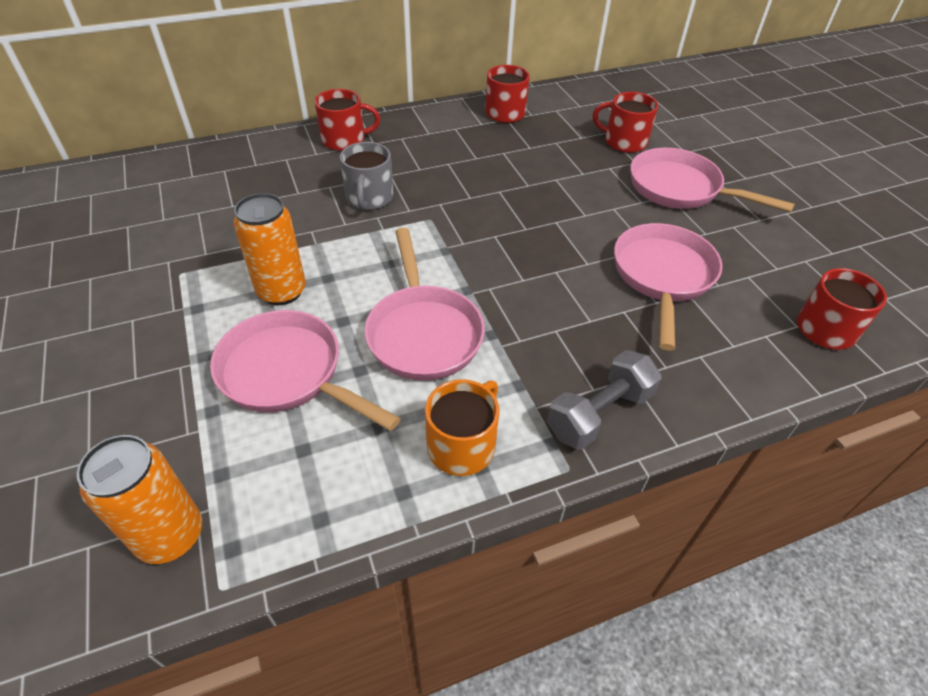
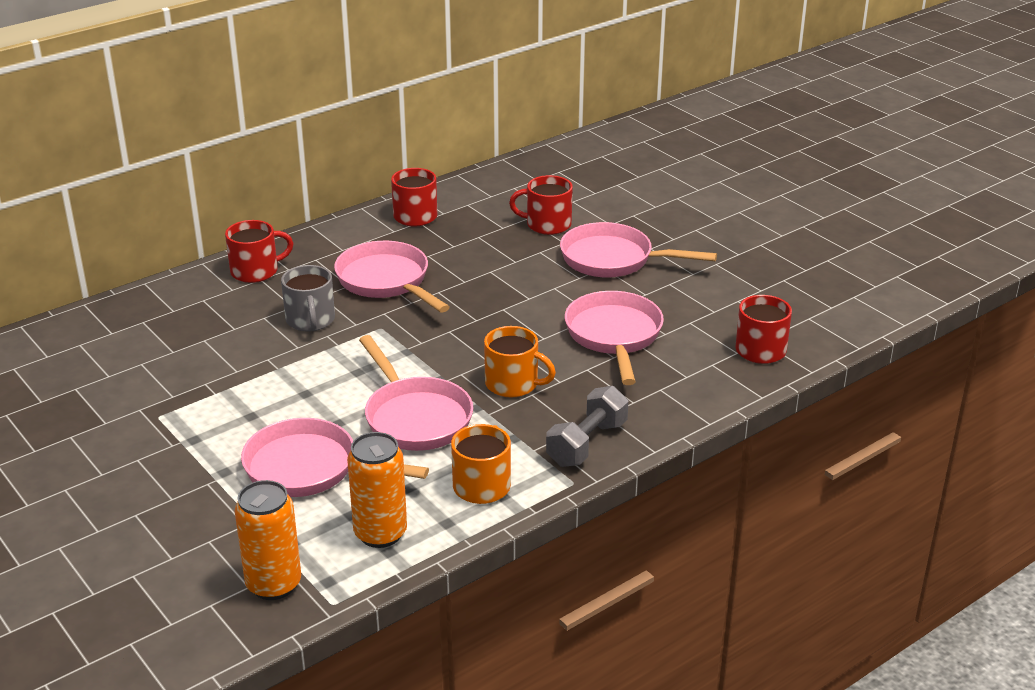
camera: 15 degrees left, 15 degrees down
(282, 291) = (267, 411): orange can -> orange can (380, 533)
(455, 171) = (386, 281): none -> pink pan
(539, 313) = (513, 384): none -> orange mug

